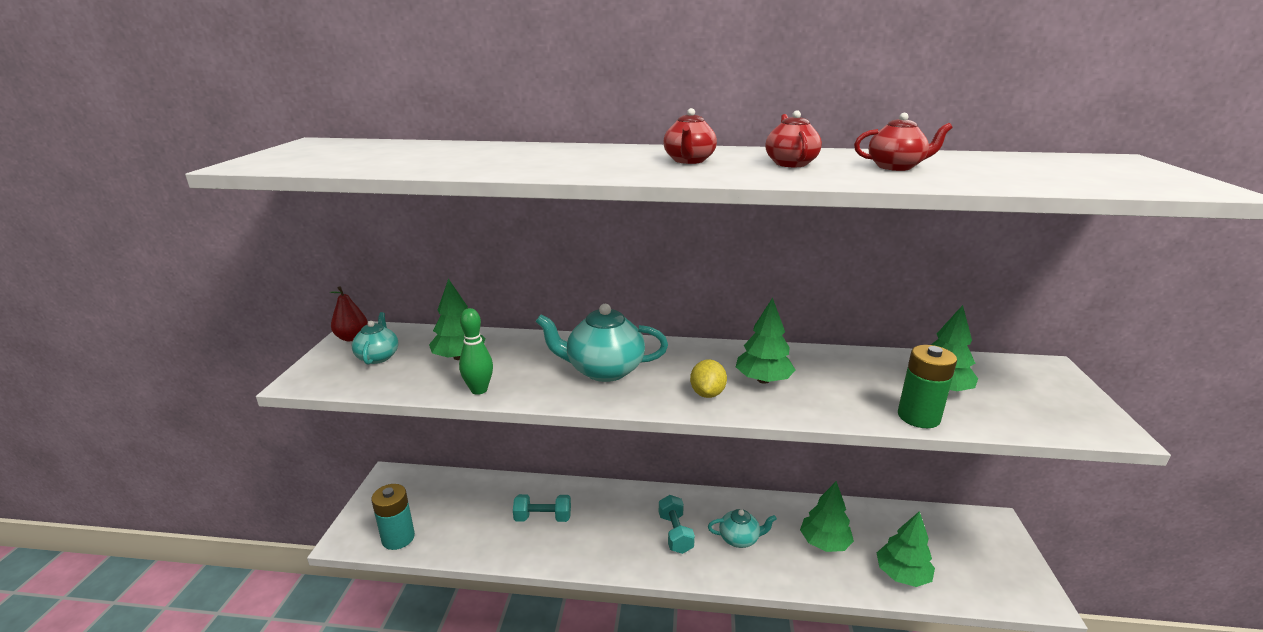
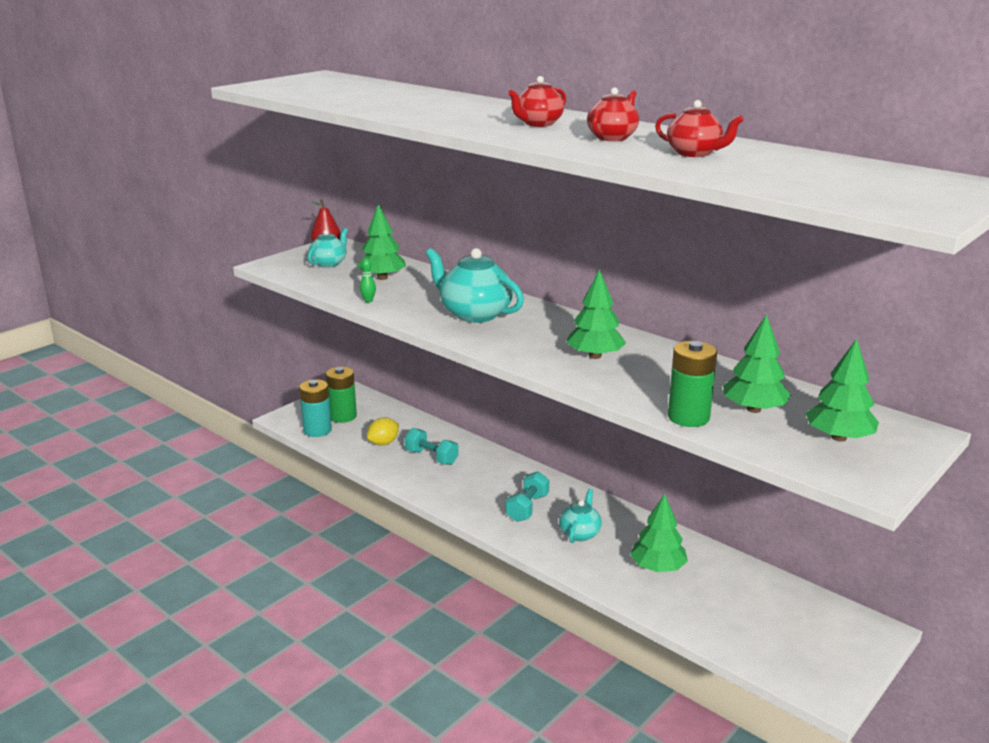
camera: 35 degrees right, 0 degrees up
(412, 509) = (343, 416): none -> green battery
(479, 390) = (368, 301): green bowling pin -> green bowling pin, size x0.57
(707, 393) = (531, 350): yellow lemon -> yellow lemon (383, 443)
(739, 539) = (580, 533): turquoise teapot -> turquoise teapot turned 105 degrees counterclockwise
(902, 575) = (704, 618): green tree -> green tree (839, 437)

